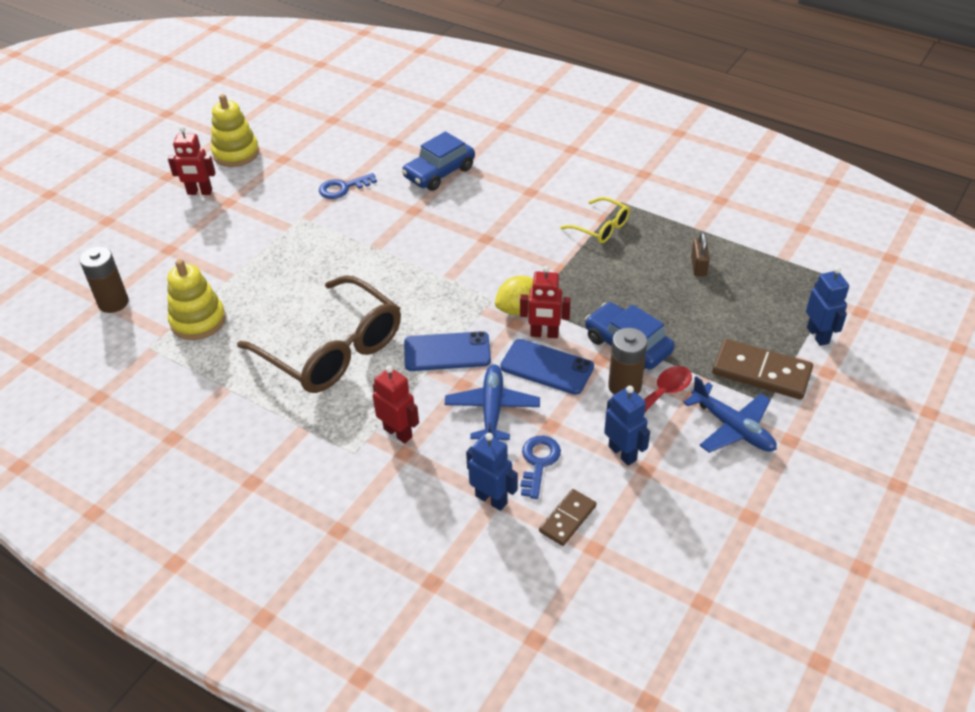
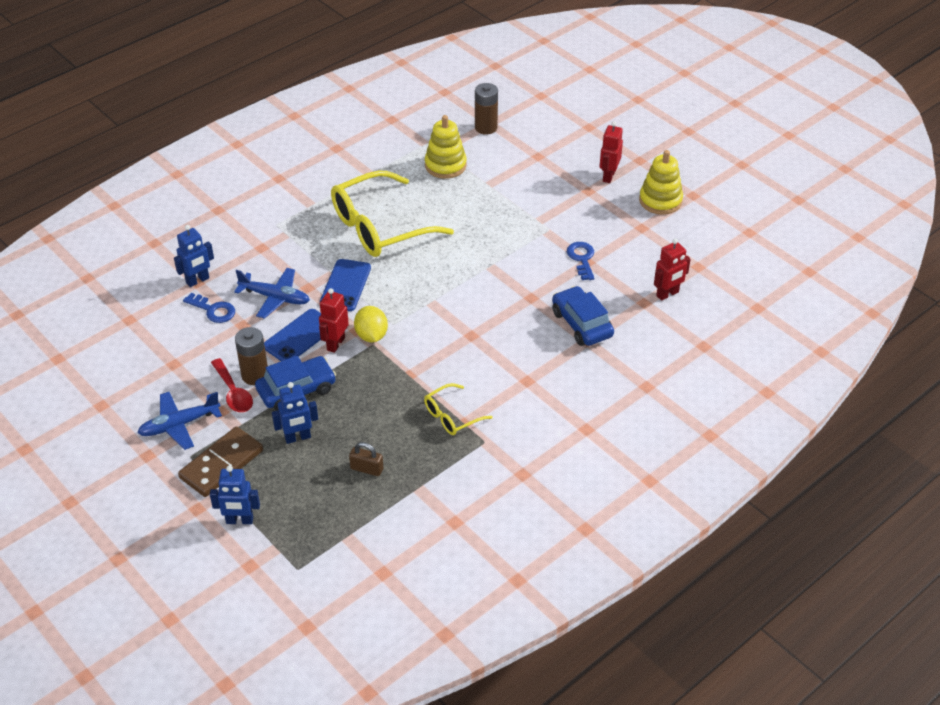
camera: 105 degrees right, 0 degrees up
(332, 349) = (380, 227): brown glasses -> yellow glasses
(398, 433) = (281, 247): red robot -> red robot (667, 294)
(567, 519) = (159, 313): brown domino -> none
(622, 453) = (194, 355): blue robot -> blue robot (298, 438)

